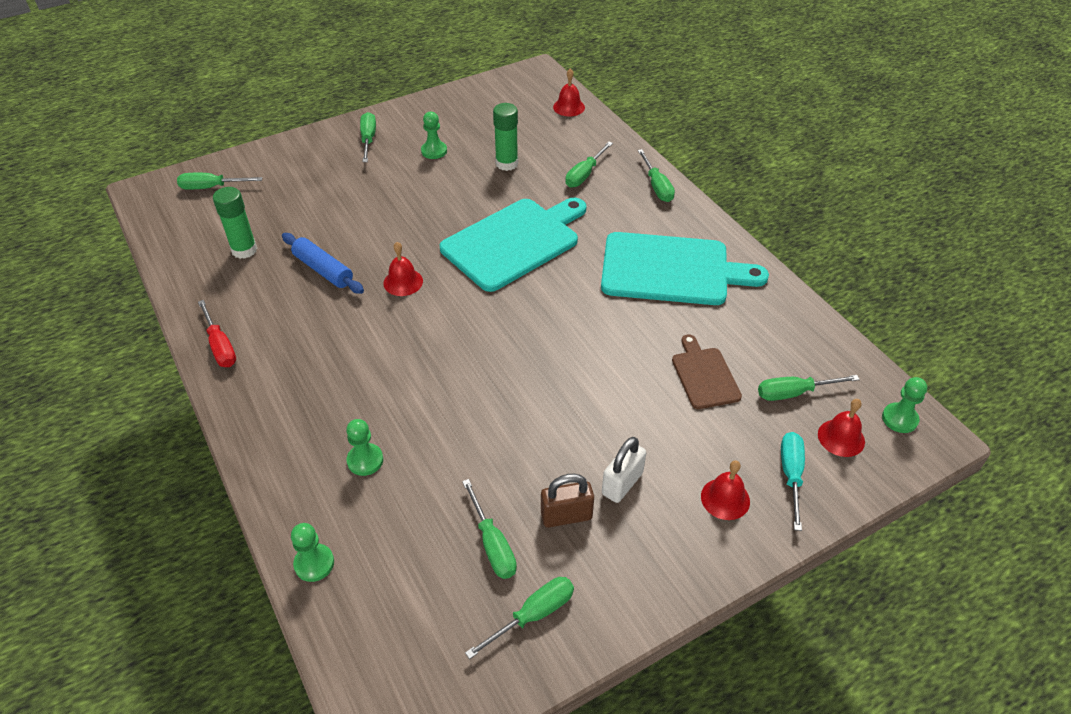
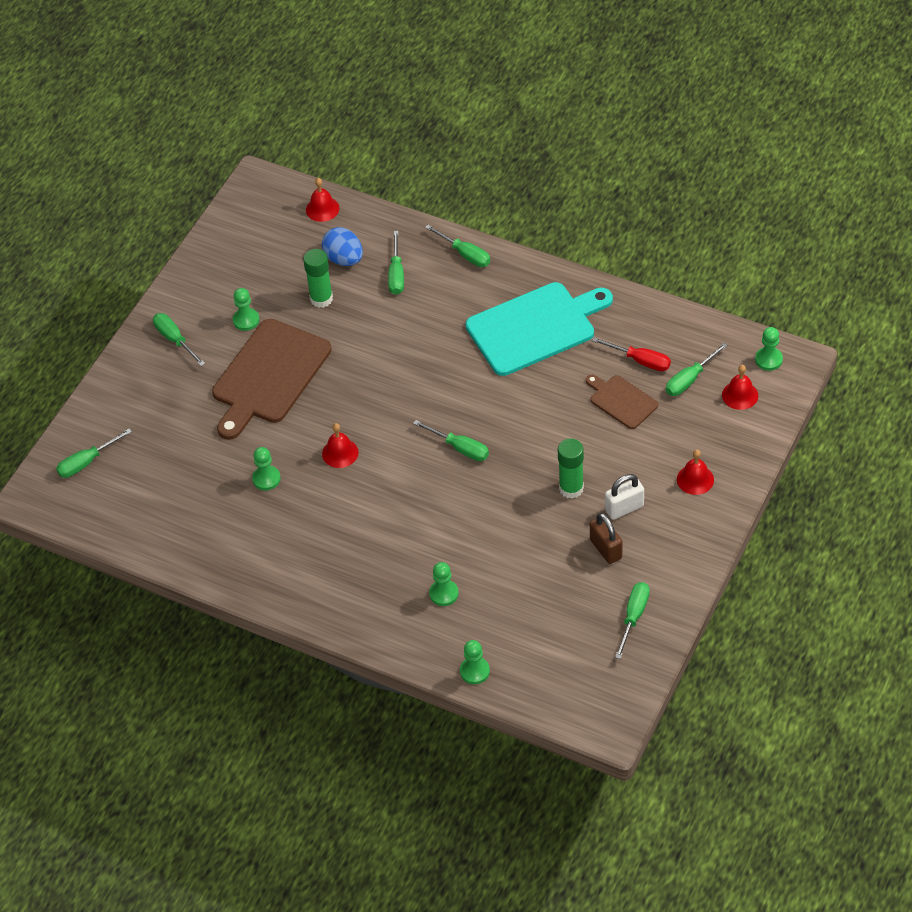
camera: 30 degrees left, 5 degrees up
(220, 346) = (253, 581): red screwdriver -> red screwdriver (640, 361)
(244, 250) = (182, 499): green glue stick -> green glue stick (571, 488)
(323, 270) = (266, 479): blue rolling pin -> green pawn
(409, 196) = (269, 376): none -> brown cutting board
(492, 544) = (575, 593): green screwdriver -> green screwdriver (460, 448)
(514, 242) = (394, 370): turquoise cutting board -> none
(552, 146) = (344, 259): none -> blue egg
(566, 516) = (605, 549): brown padlock -> brown padlock turned 75 degrees counterclockwise
(622, 483) = (624, 508): white padlock -> white padlock turned 60 degrees clockwise
(791, 475) = (725, 440): turquoise screwdriver -> none

